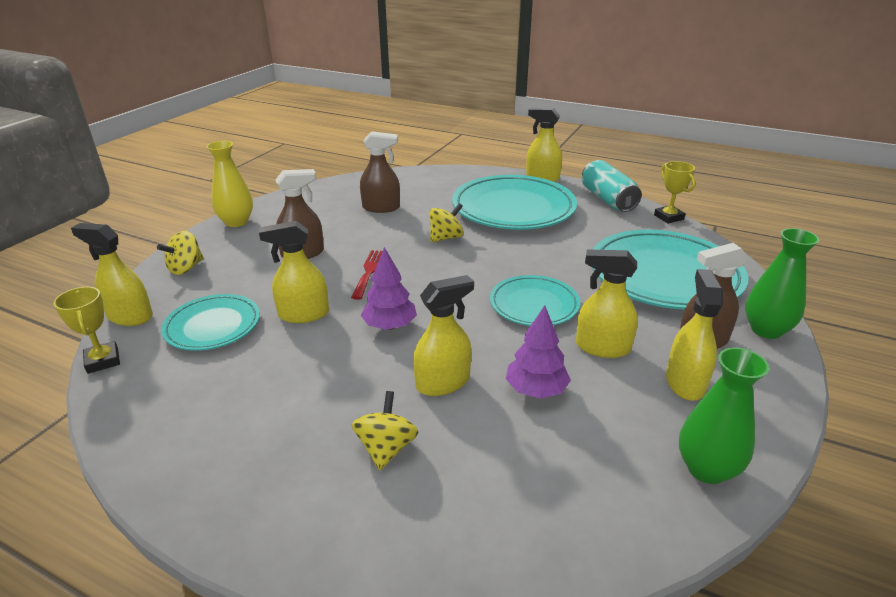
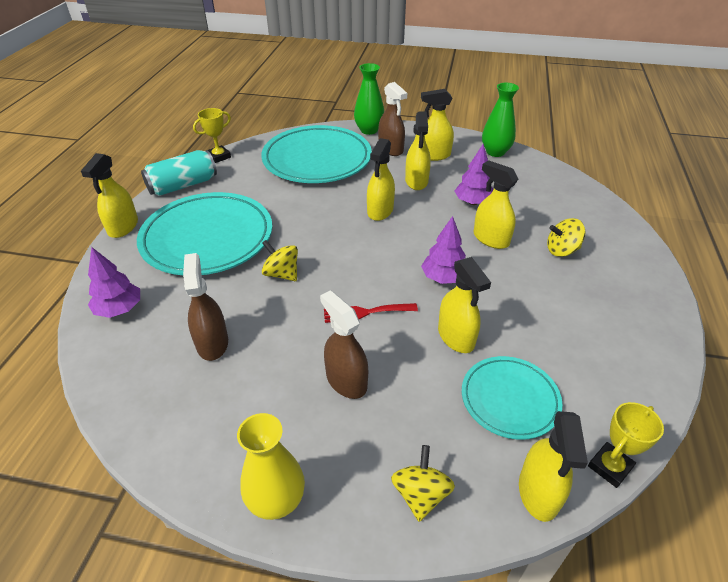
camera: 105 degrees left, 10 degrees up
(186, 268) = (420, 494): yellow spinning top -> yellow spinning top turned 105 degrees counterclockwise
(438, 179) = (119, 309): none -> purple tree
(534, 305) = (380, 211): turquoise plate -> yellow spray bottle

